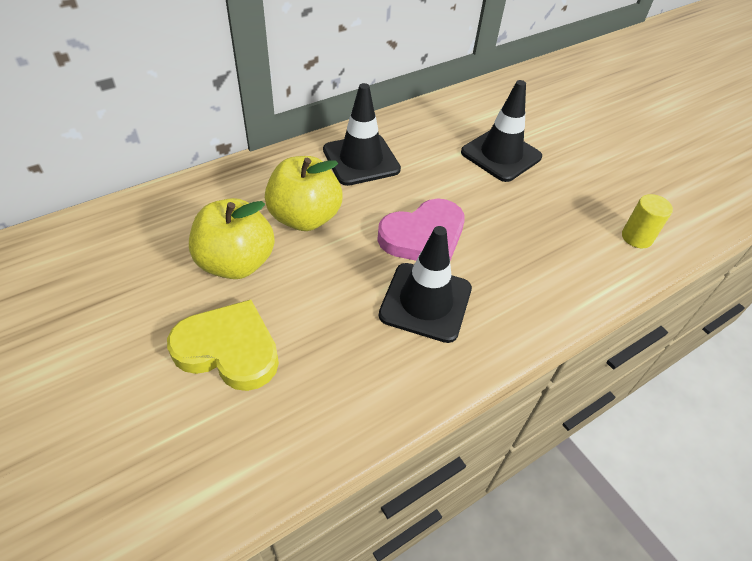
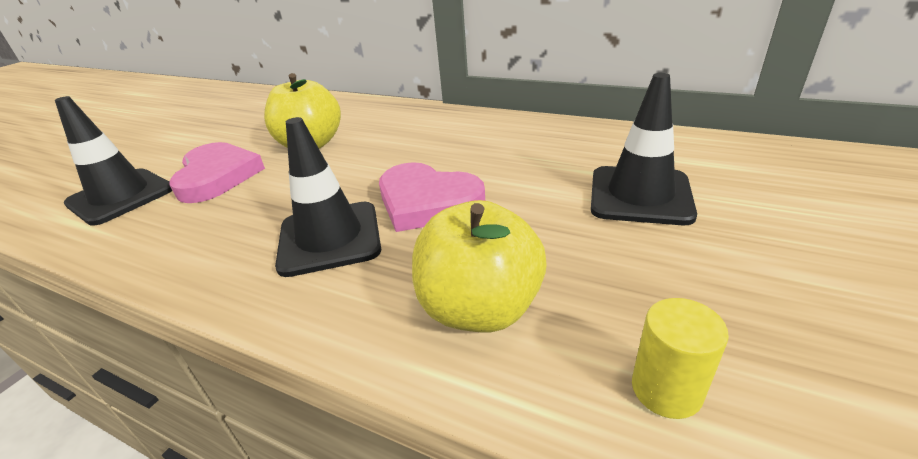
camera: 65 degrees right, 15 degrees down
(228, 349) = (217, 176): yellow heart -> pink heart
(305, 217) = (389, 146): yellow apple -> yellow apple (480, 308)
(361, 160) = (497, 136): black traffic cone -> black traffic cone (121, 196)

